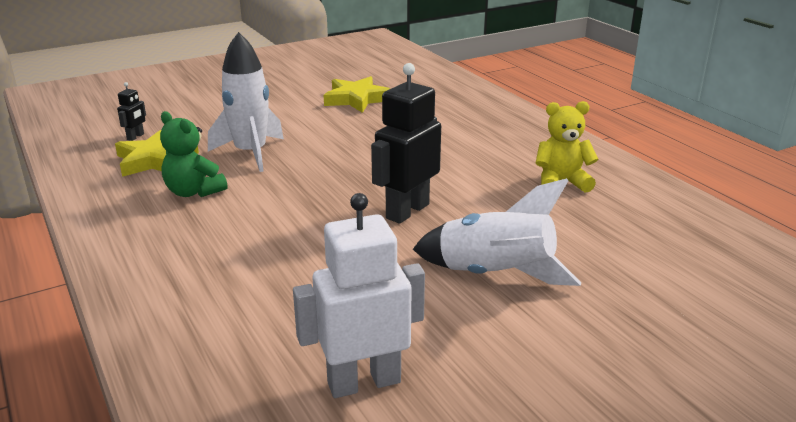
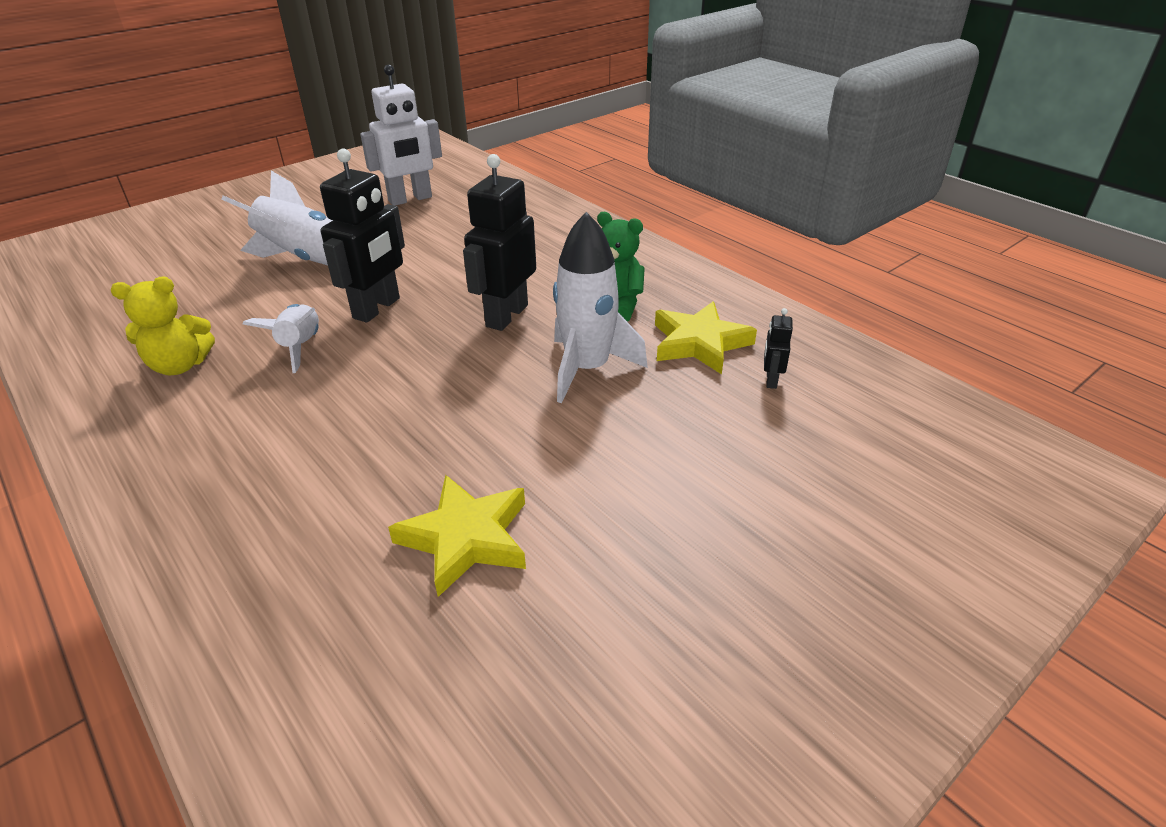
camera: 170 degrees right, 10 degrees up
(291, 193) = (506, 316): none -> black robot
(468, 186) = (300, 347): none -> white rocket

